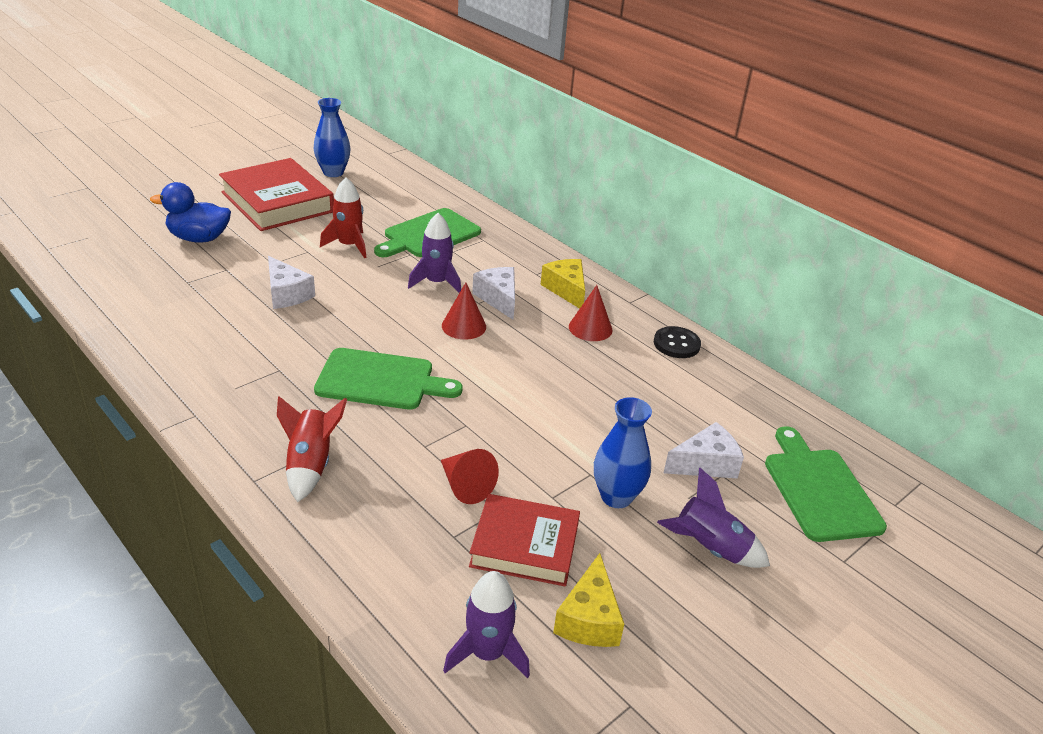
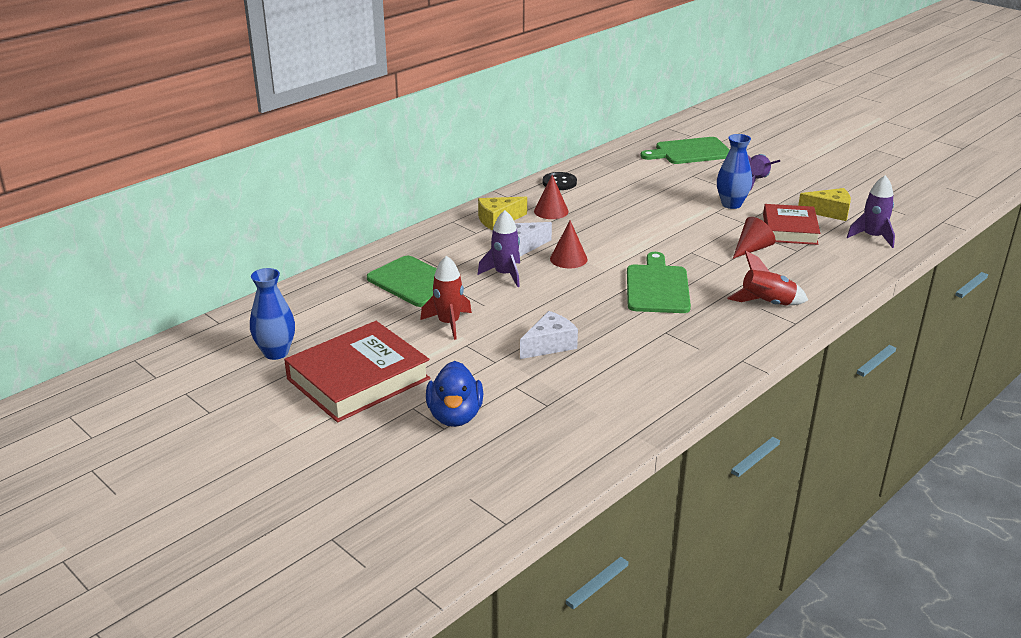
camera: 90 degrees left, 5 degrees down
(705, 464) = (685, 179): white cheese -> none

